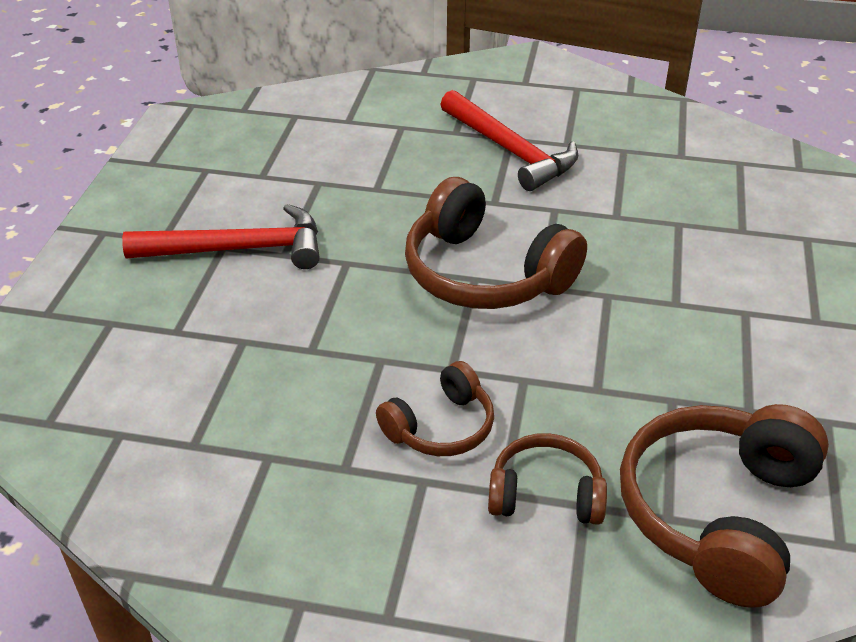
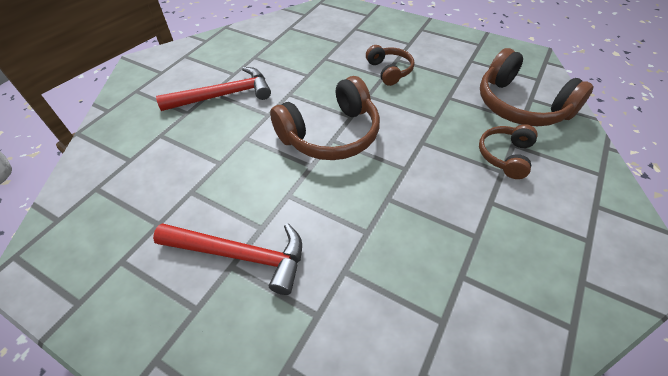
camera: 70 degrees left, 10 degrees up
(238, 249) = (240, 255): red hammer -> red hammer turned 90 degrees clockwise
(441, 427) = (451, 184): brown headphones -> brown headphones (389, 71)

